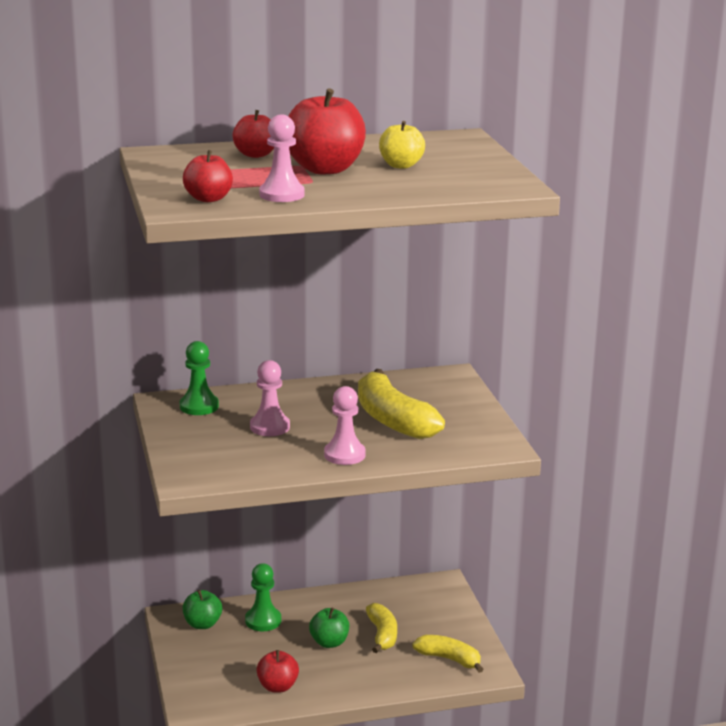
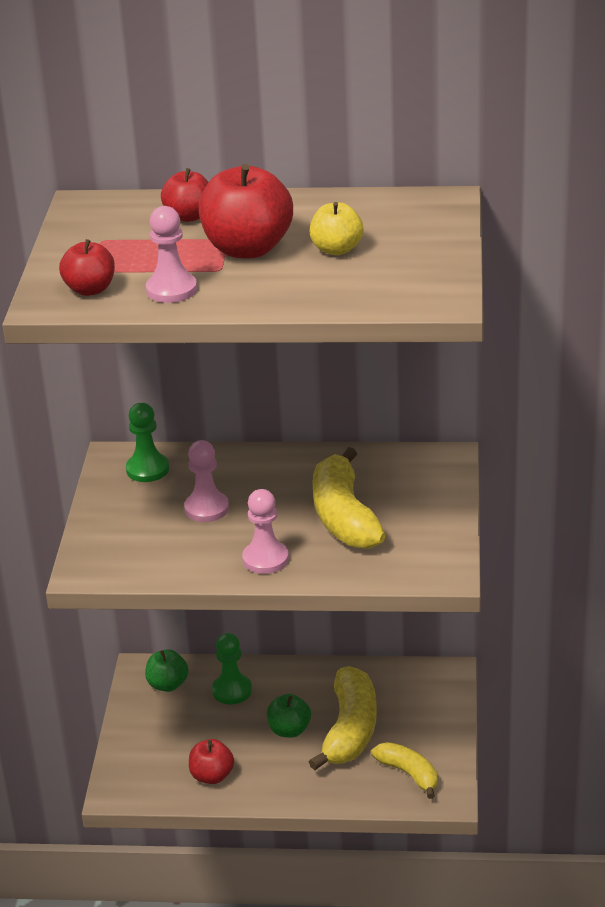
camera: 20 degrees right, 10 degrees up
(382, 635) = (350, 730): yellow banana -> yellow banana, size x1.66

